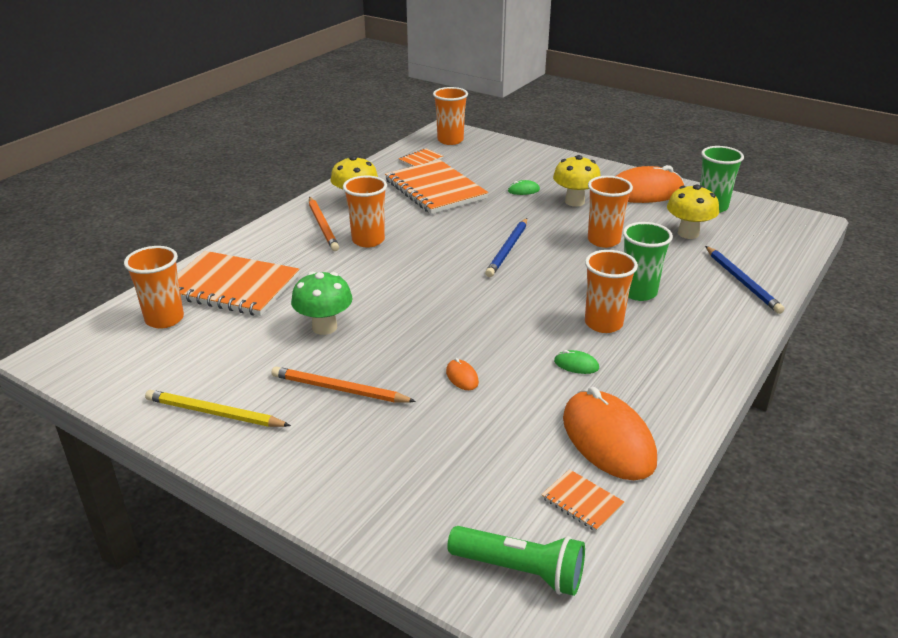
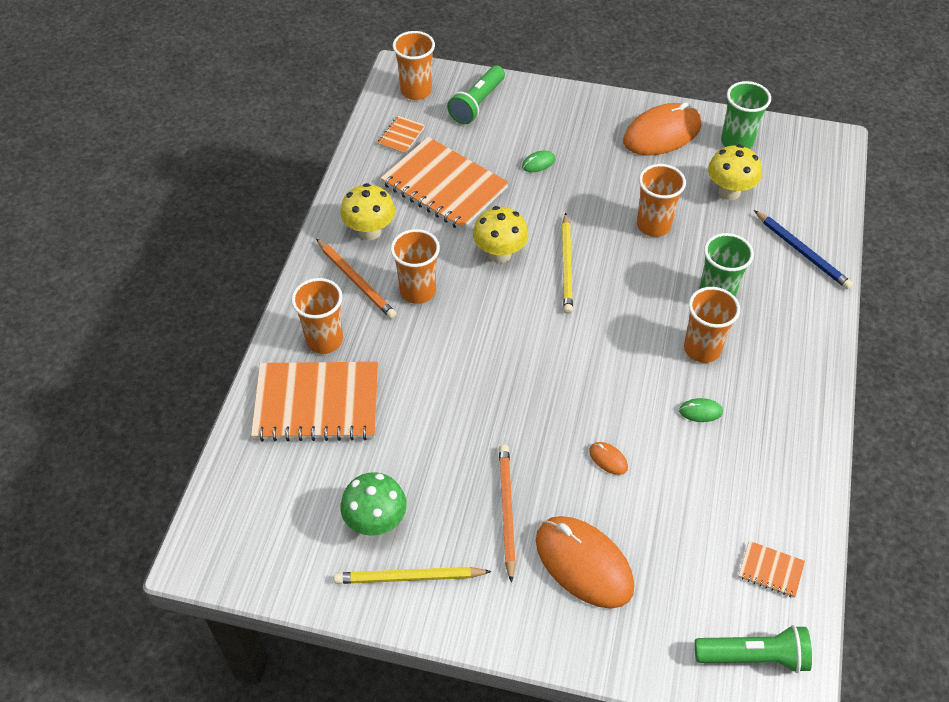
camera: 20 degrees left, 20 degrees up
(164, 319) = (278, 472): orange cup -> orange cup (324, 340)
(324, 327) = (446, 433): green mushroom -> green mushroom (376, 522)
(339, 389) = (506, 511): orange pencil -> orange pencil turned 90 degrees clockwise
(494, 153) = (477, 103): none -> green flashlight
(508, 249) = (567, 266): blue pencil -> yellow pencil
(574, 202) = (599, 169): yellow mushroom -> yellow mushroom (500, 254)
(608, 439) = (763, 494): orange mouse -> orange mouse (584, 563)

